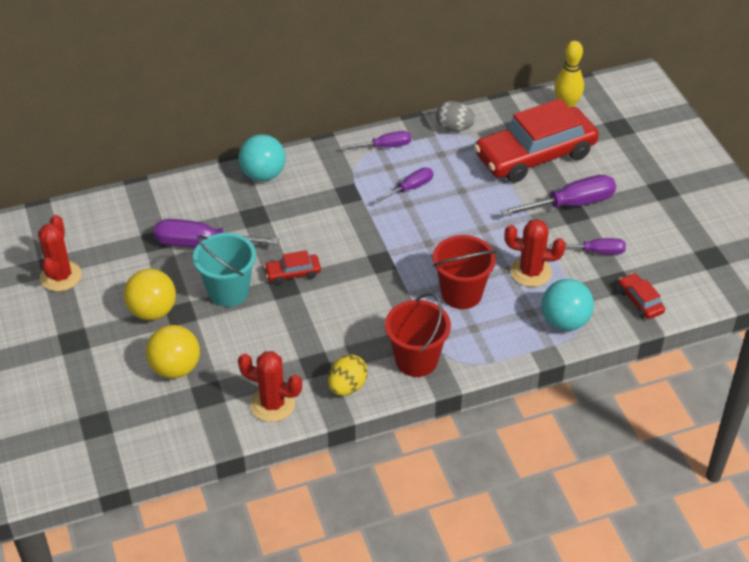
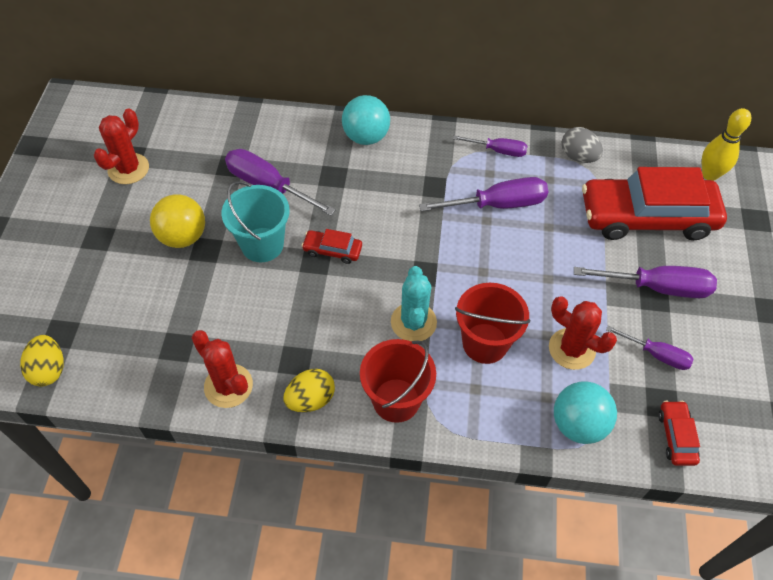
camera: 25 degrees right, 10 degrees up
(107, 454) = (49, 369): none -> yellow egg
(175, 368) = (165, 305): yellow ball -> none
(395, 300) = (413, 322): none -> turquoise cactus
(410, 188) = (497, 204): purple screwdriver -> purple screwdriver, size x1.66

